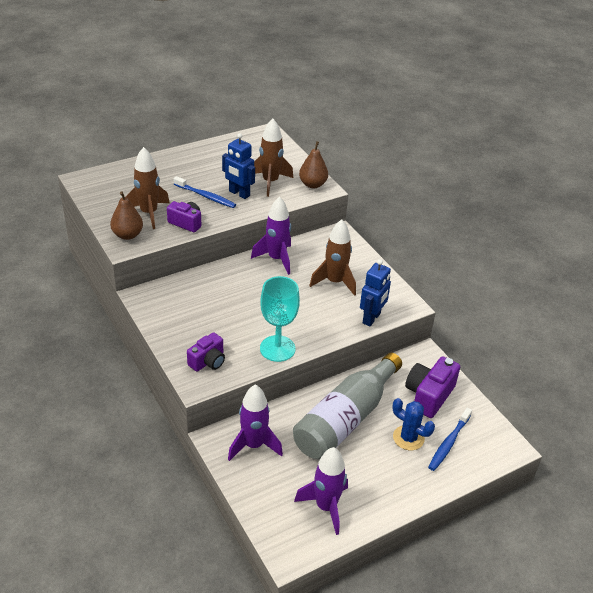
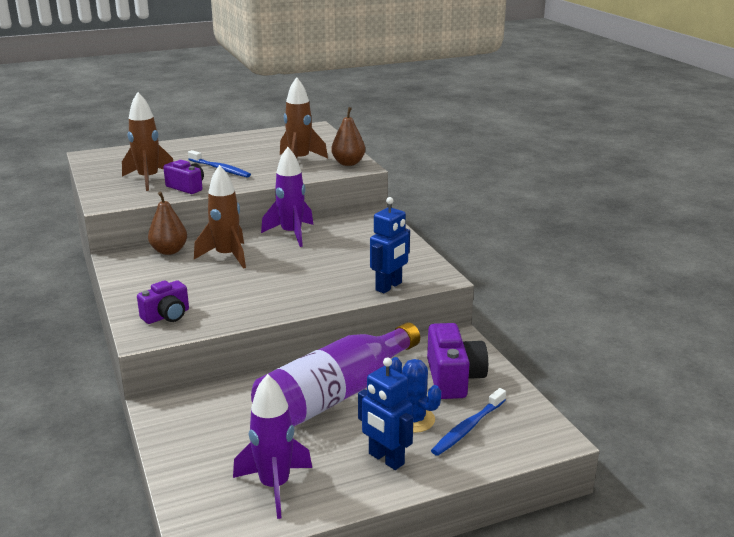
camera: 10 degrees right, 15 degrees down
(127, 235) = (115, 194): brown pear -> brown pear (169, 251)
(239, 193) = (259, 168): blue robot -> blue robot (386, 459)
(253, 445) = (204, 415): purple rocket -> none
(277, 348) = (259, 308): turquoise goblet -> none
(335, 282) = (354, 255): brown rocket -> brown rocket (227, 256)
(345, 419) = (335, 396): grey bottle -> purple bottle
(429, 395) = (453, 378): purple camera -> purple camera turned 135 degrees clockwise

